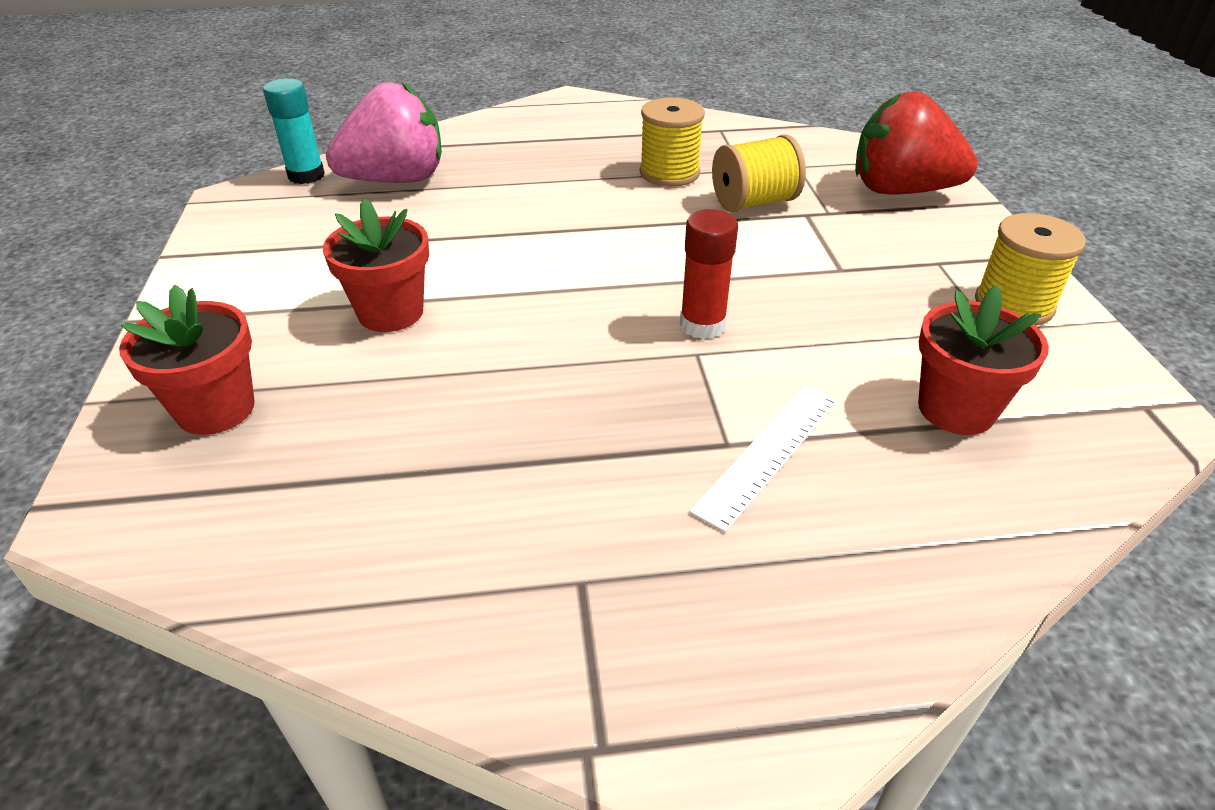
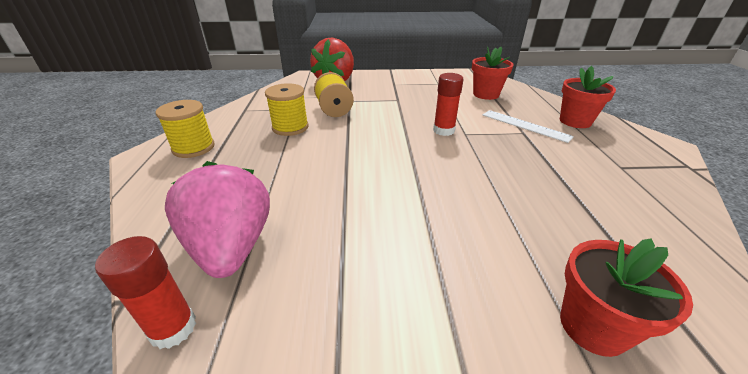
camera: 85 degrees left, 5 degrees down
(306, 176) = (173, 328): turquoise glue stick -> red glue stick
(390, 312) = (445, 234): red flower pot -> red flower pot (575, 121)
(1013, 304) = (422, 78): yellow spool -> yellow spool (193, 148)

